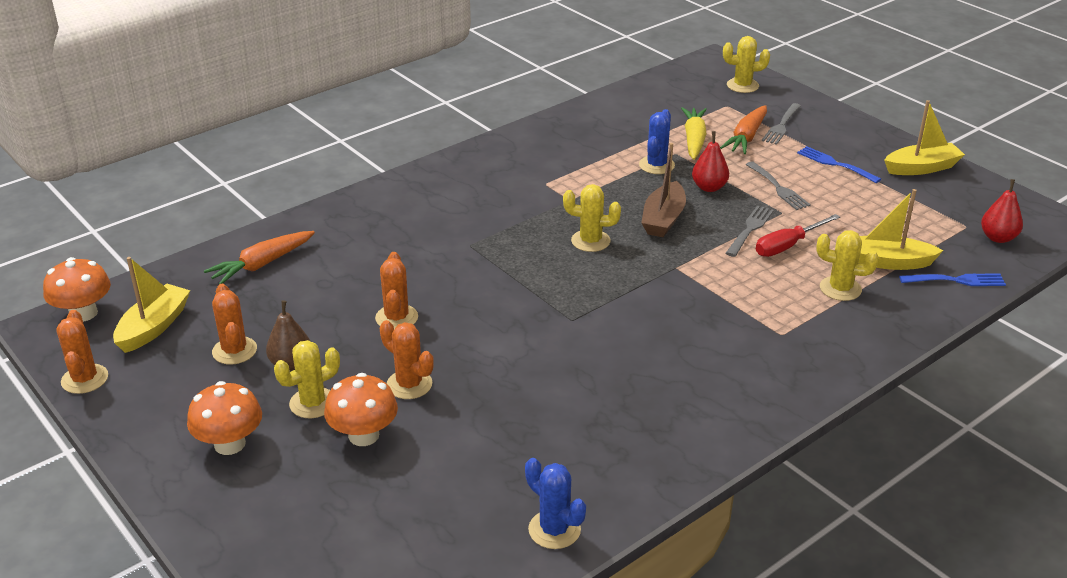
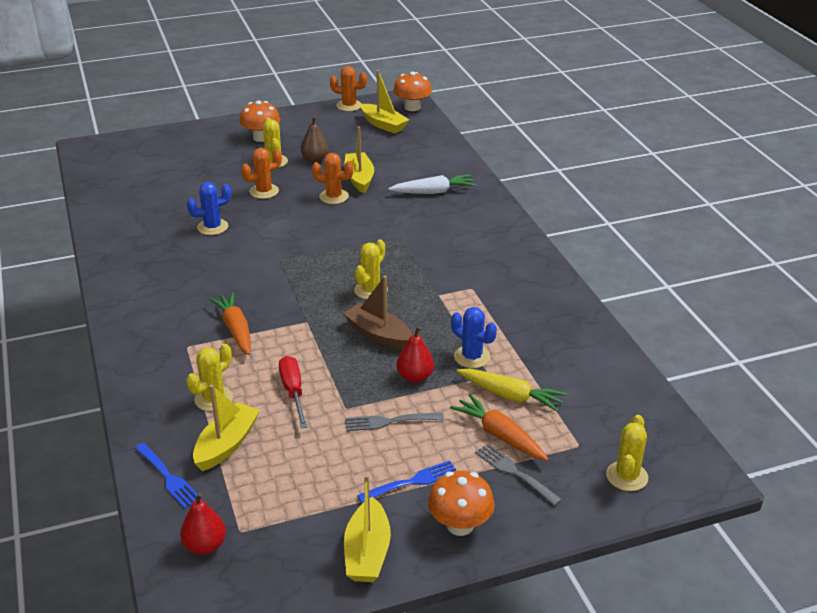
camera: 110 degrees right, 0 degrees up
(234, 351) = (341, 145): orange cactus -> none
(262, 264) = (428, 160): orange carrot -> orange carrot (235, 330)
(336, 309) = (359, 178): none -> yellow boat
(350, 244) = (433, 192): none -> white carrot
(363, 435) = (233, 172): orange mushroom -> orange mushroom (460, 525)
(554, 530) = (107, 214): blue cactus -> blue cactus (212, 227)
(750, 229) = (332, 378): grey fork -> none
(956, 280) = (168, 477): blue fork -> blue fork turned 60 degrees counterclockwise

